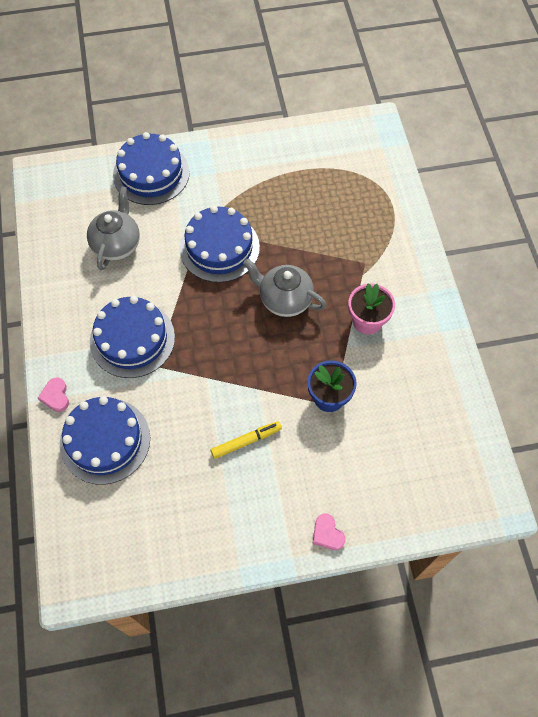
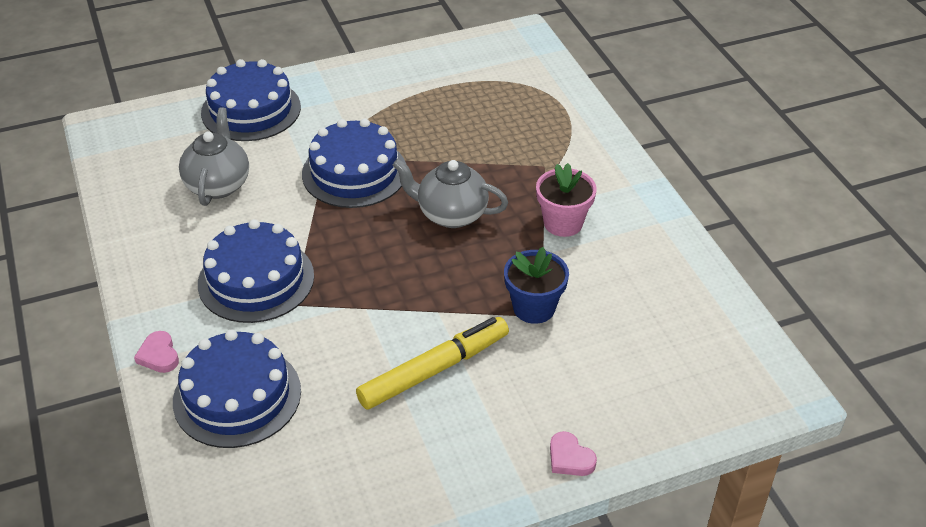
camera: 10 degrees left, 20 degrees down
(246, 441) = (434, 370): yellow marker -> yellow marker, size x1.66

